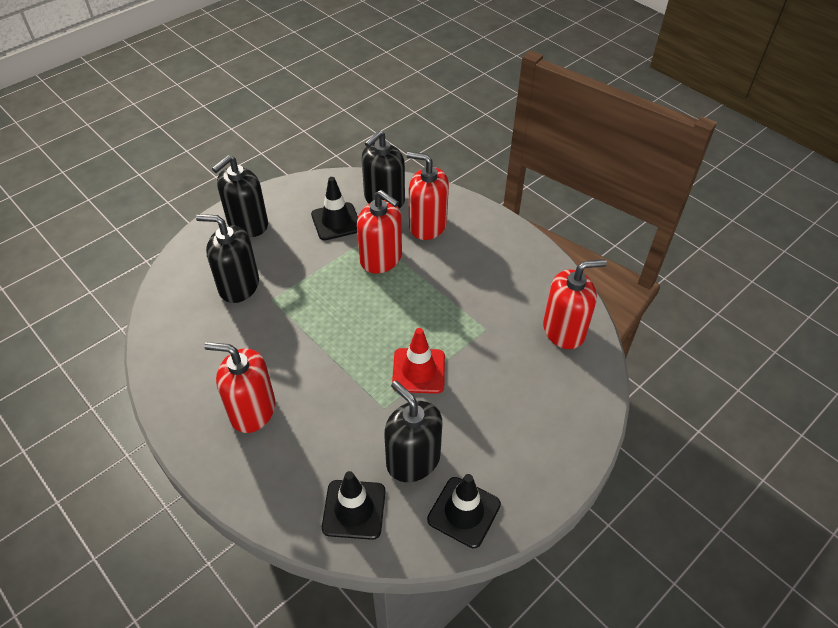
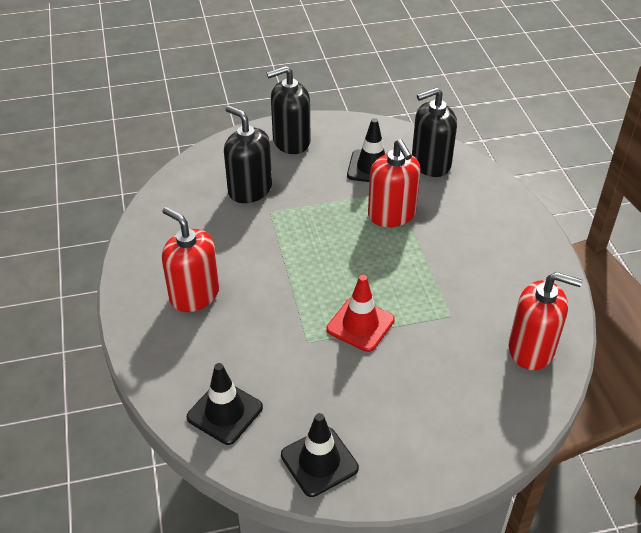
camera: 30 degrees right, 5 degrees down
(413, 460) = (303, 397): black soap dispenser -> none
(427, 225) = (457, 201): red soap dispenser -> none

